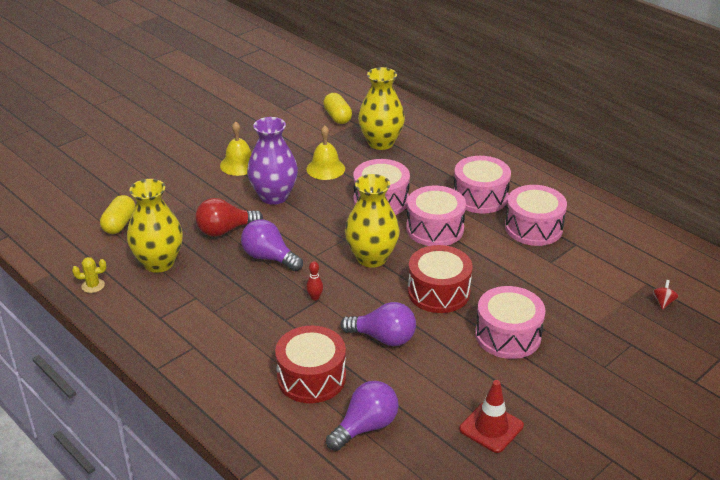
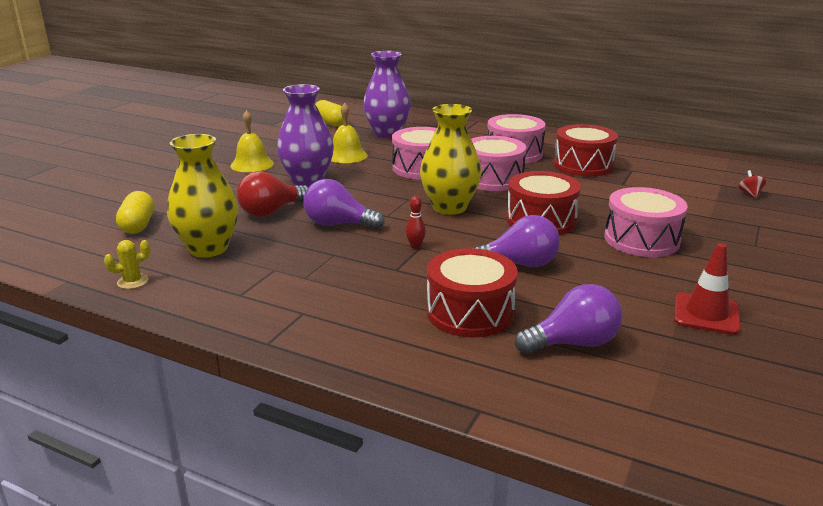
camera: 20 degrees left, 10 degrees down
(365, 427) = (573, 343): purple light bulb -> purple light bulb turned 45 degrees clockwise
(381, 143) = (387, 133): yellow vase -> purple vase
(533, 228) = (583, 165): pink drum -> red drum

